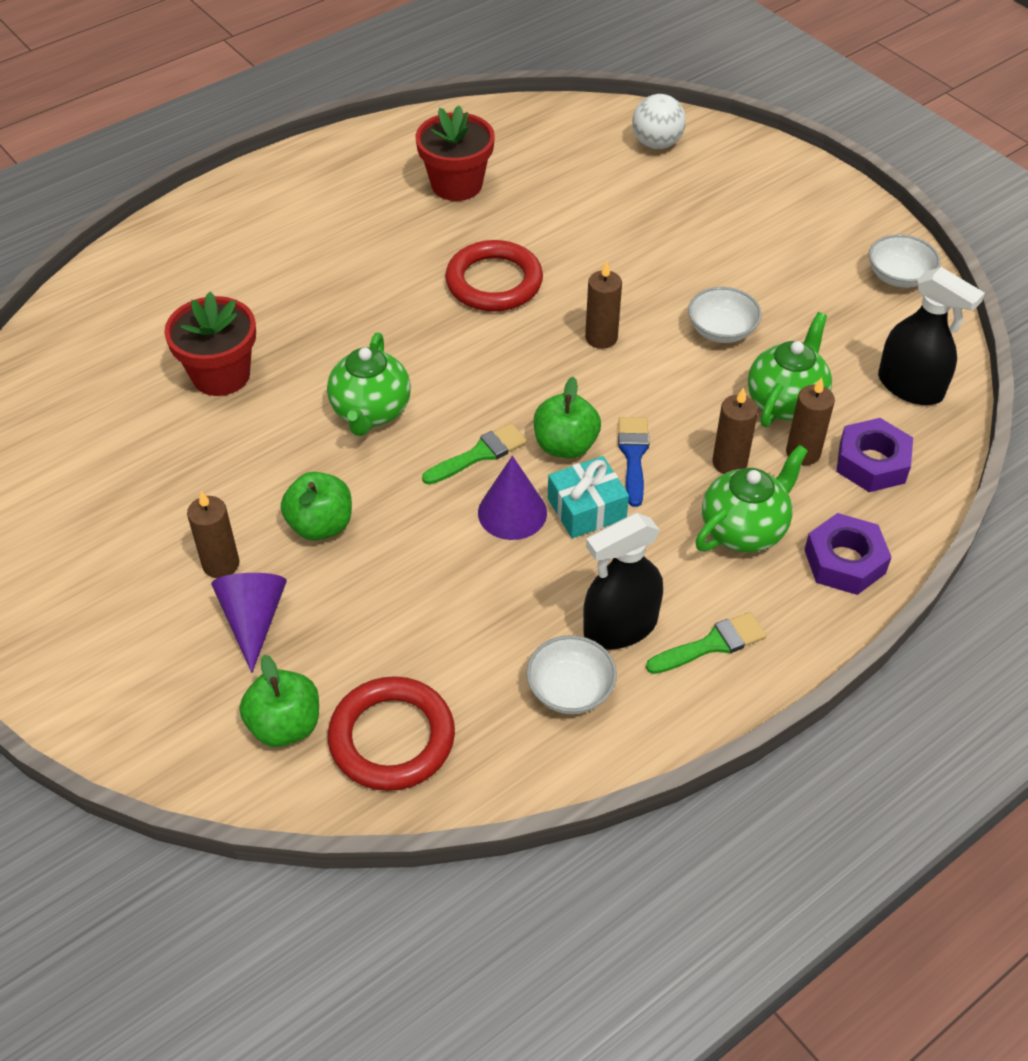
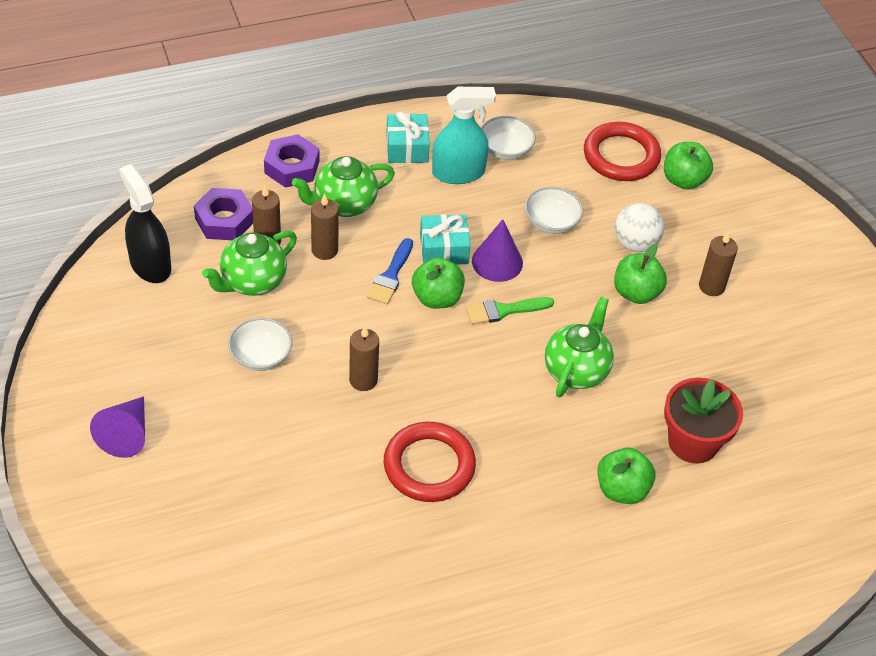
camera: 165 degrees left, 0 degrees up
(253, 620) = (694, 244): purple cone -> purple cone (126, 434)
(290, 312) = (622, 489): none -> green apple
(456, 184) = (417, 601): red flower pot -> none
(620, 627) = (458, 173): black spray bottle -> turquoise spray bottle
(656, 143) = (184, 592): white ball -> white ball (635, 243)
(711, 644) = (407, 148): green brush -> turquoise gift
(899, 276) = (76, 360): white bowl -> white bowl (551, 222)

